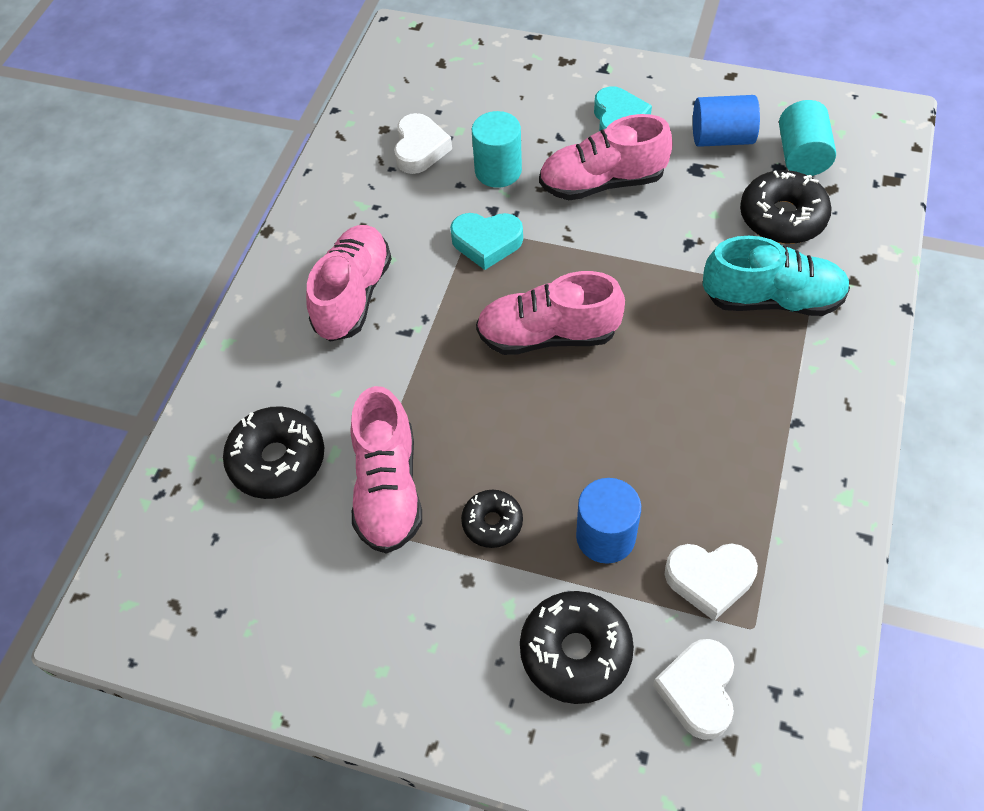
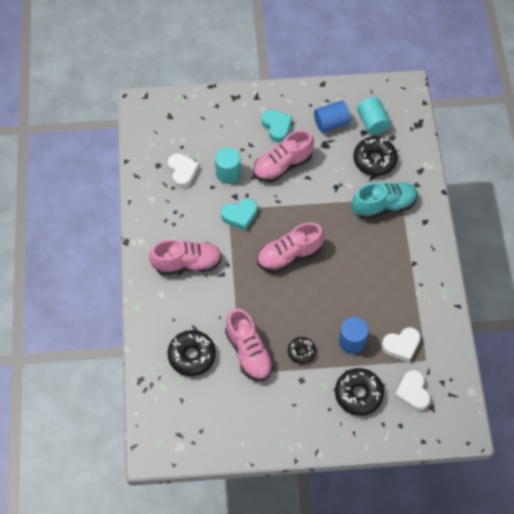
camera: 25 degrees left, 5 degrees up
(353, 295) = (187, 263): pink shoe -> pink shoe turned 90 degrees clockwise

